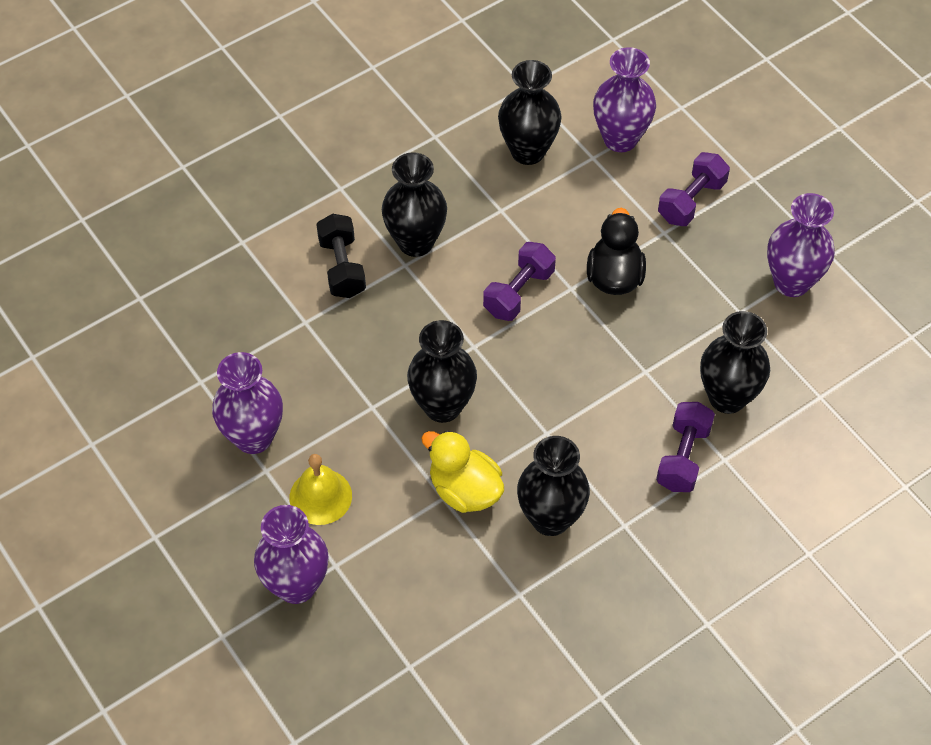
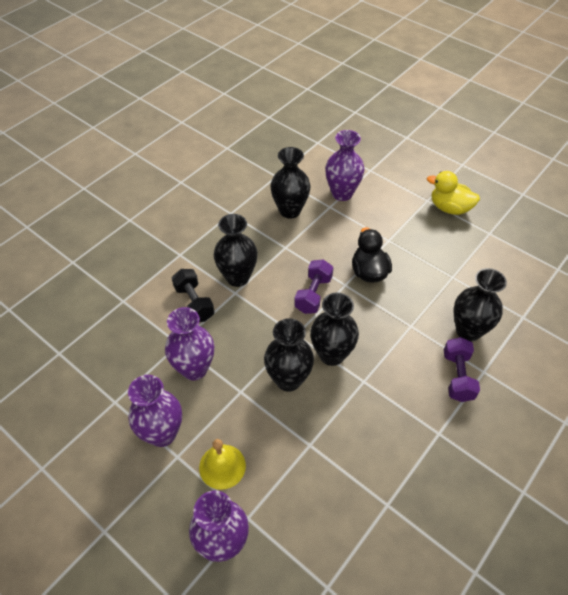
camera: 15 degrees left, 5 degrees down
(464, 490) = (322, 435): yellow duck -> yellow duck (449, 208)
(550, 518) = (388, 441): black vase -> black vase (331, 354)
(691, 201) = (397, 219): purple dumbbell -> none
(791, 282) = (475, 253): purple vase -> purple vase (194, 369)

